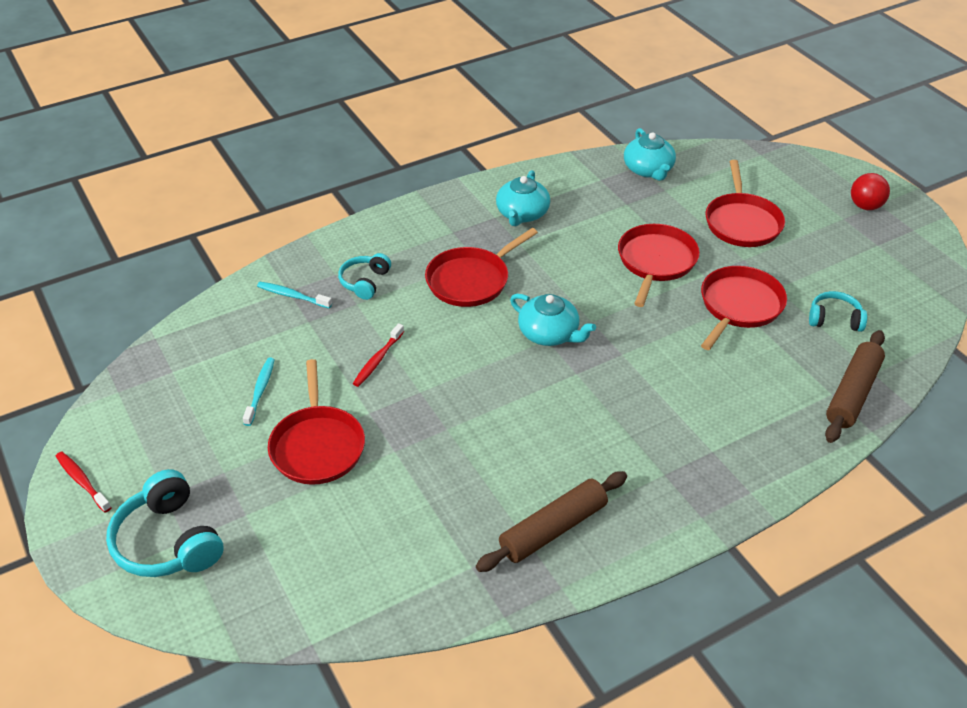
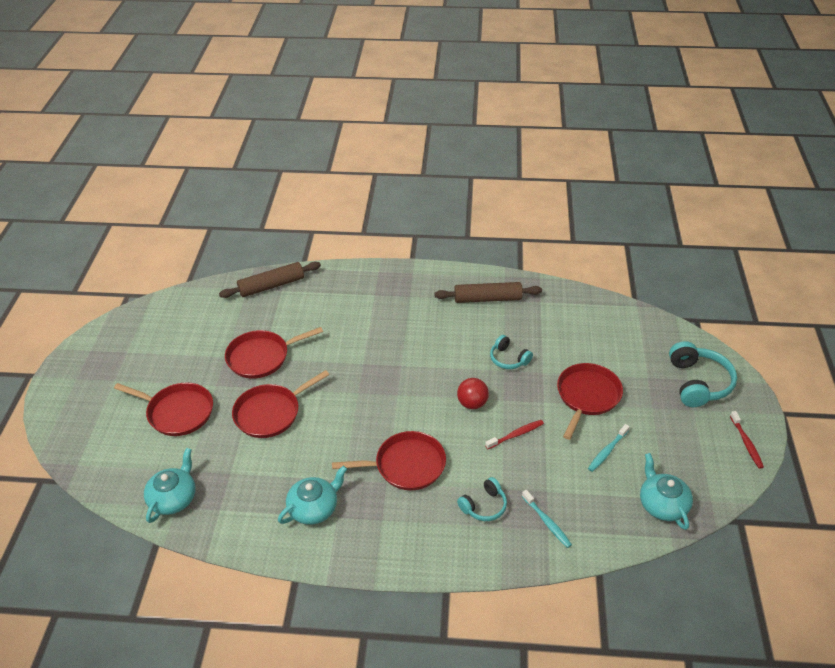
camera: 145 degrees left, 0 degrees up
(549, 334) = (392, 397): turquoise teapot -> turquoise teapot (662, 504)
(742, 222) = (178, 412): red pan -> red pan turned 75 degrees clockwise
(834, 319) = (222, 323): turquoise headphones -> turquoise headphones (508, 359)
(865, 206) = (87, 381): red ball -> red ball (472, 403)

